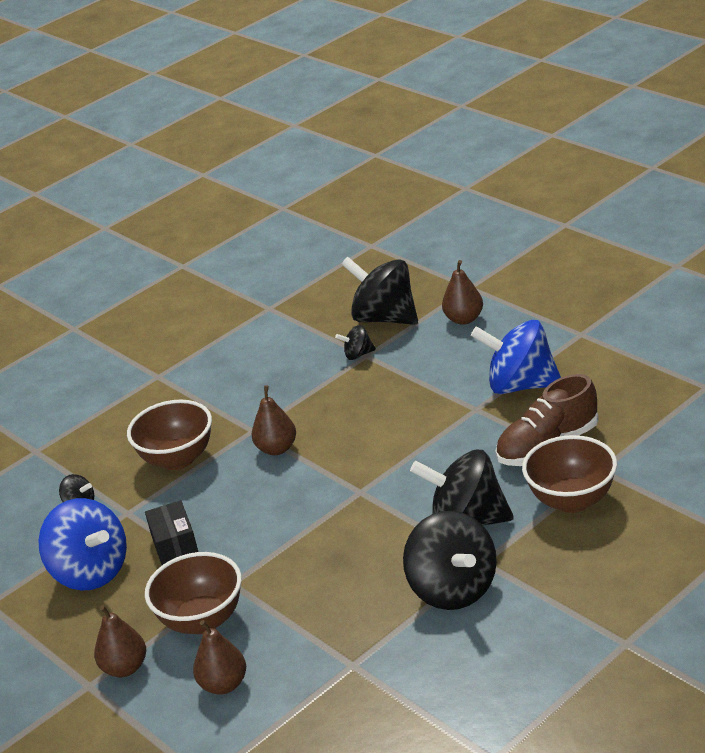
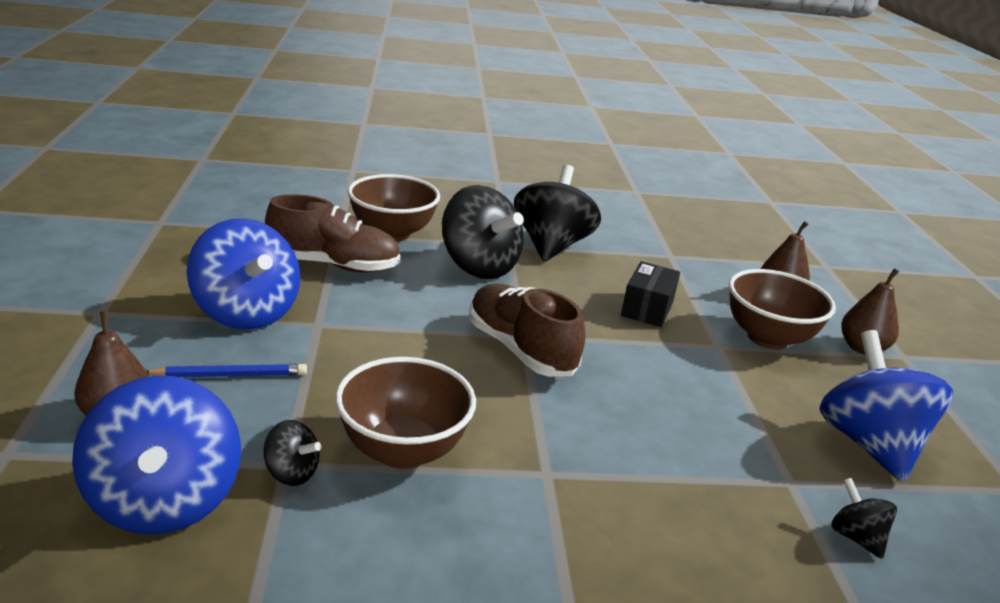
camera: 150 degrees left, 5 degrees down
(175, 546) = (753, 408): black box -> black box (647, 309)
(177, 459) = (676, 506): brown bowl -> brown bowl (403, 450)
(277, 449) = (547, 428): brown pear -> none
(348, 480) = (520, 350): none -> brown shoe
(385, 318) = (165, 501): black spinning top -> blue spinning top
(459, 360) = (230, 375): none -> blue pencil

